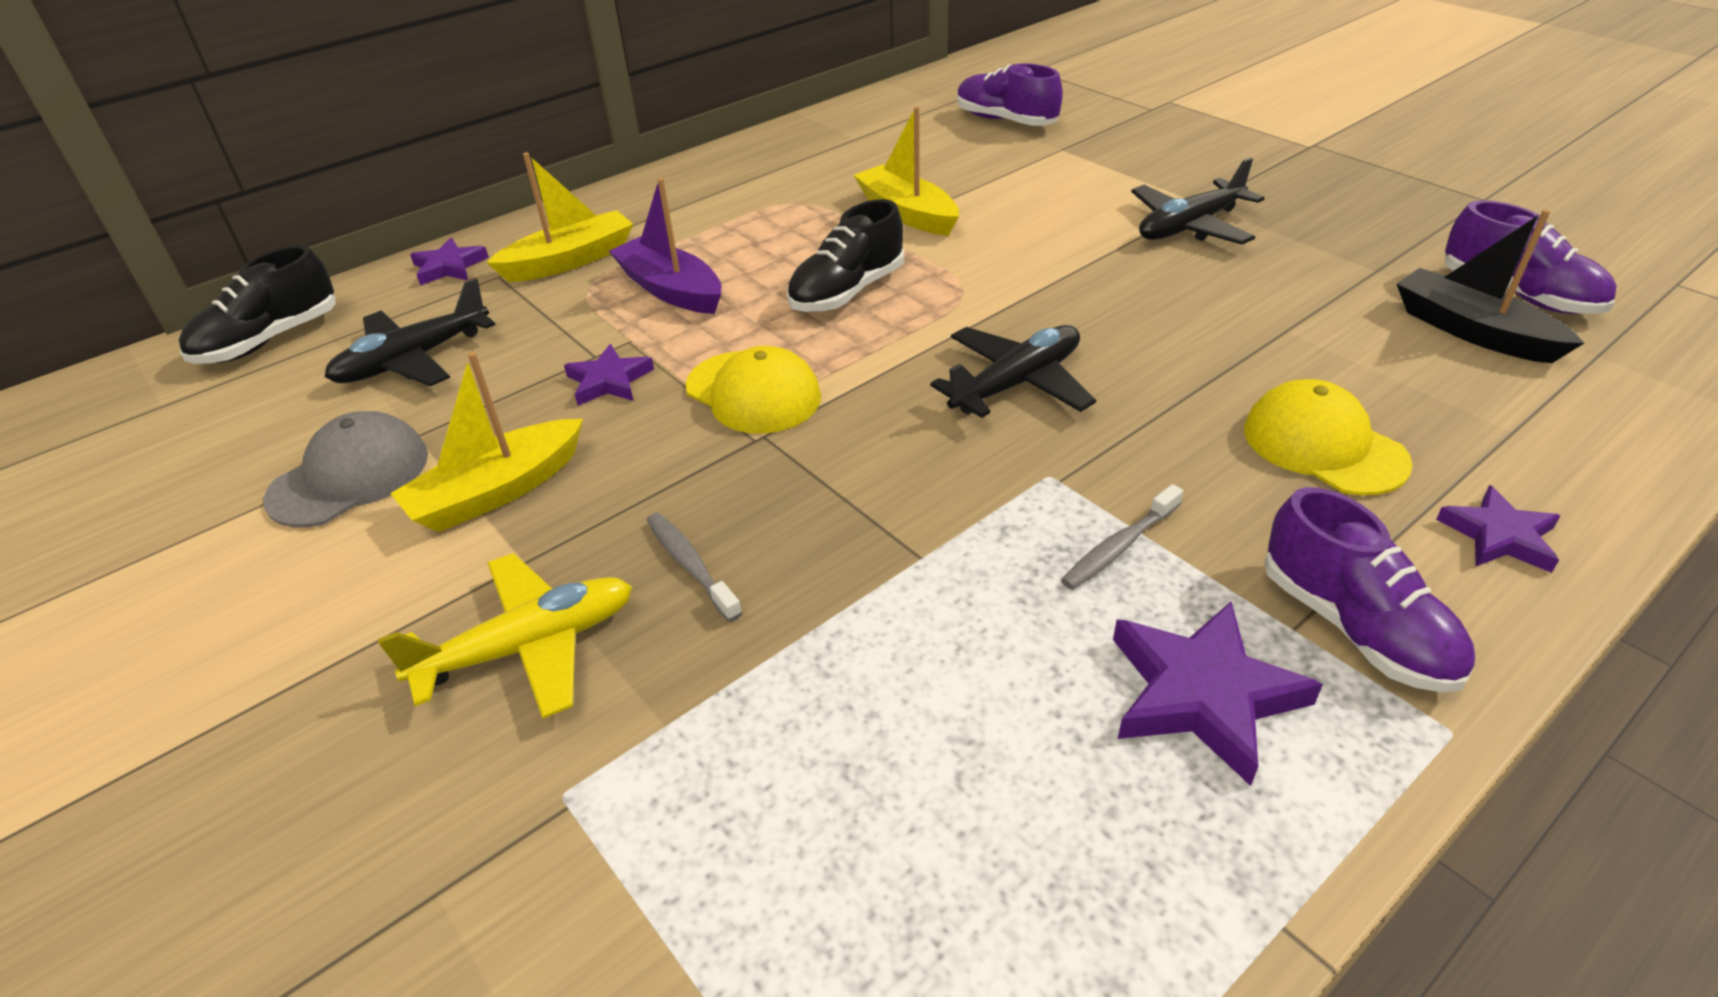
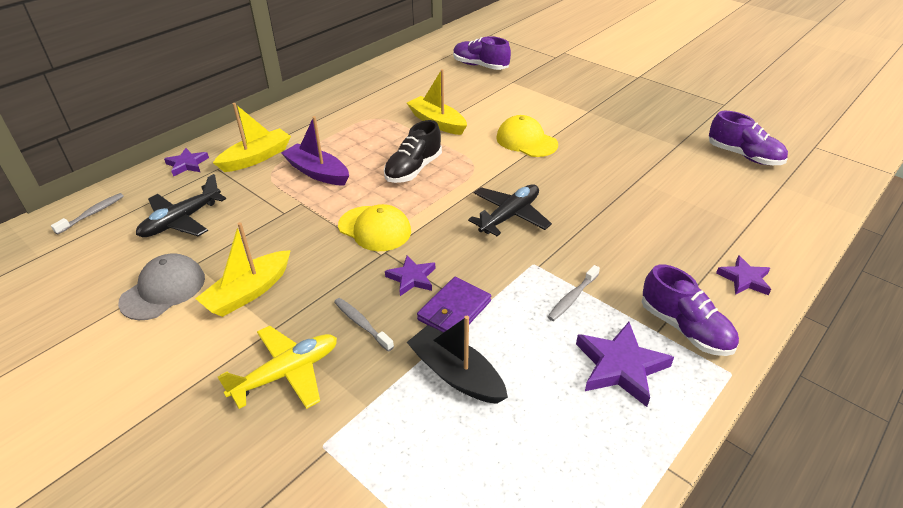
camera: 10 degrees left, 0 degrees up
(269, 340) = (92, 213): black shoe -> grey toothbrush
(609, 381) = (295, 227): purple star -> purple star (412, 278)
(875, 553) = (454, 310): none -> purple wallet
(1189, 227) = (583, 125): black plane -> none
(1323, 446) = (661, 239): yellow cap -> yellow cap (526, 141)
(1472, 331) = (724, 176): black boat -> black boat (456, 374)

